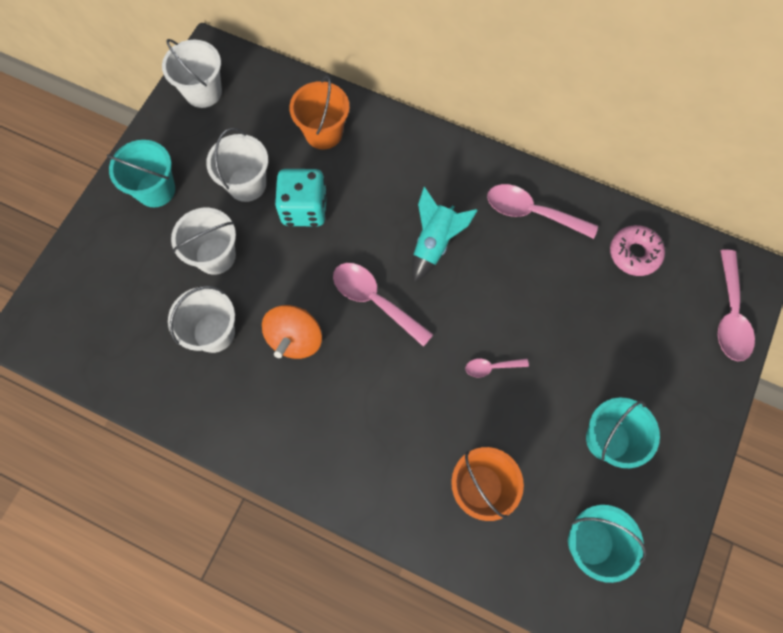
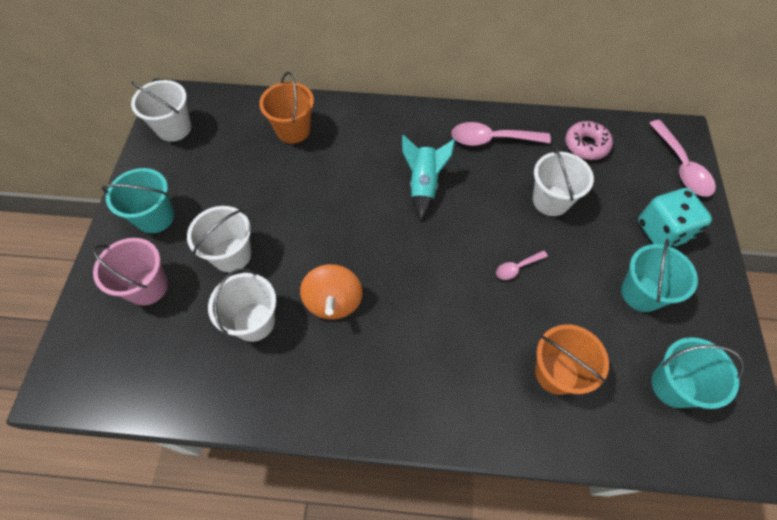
camera: 20 degrees left, 10 degrees down
(128, 262) = (147, 287): none -> pink bucket
(247, 184) = (240, 188): white bucket -> white bucket (551, 200)
(304, 209) = (299, 192): turquoise dice -> turquoise dice (662, 231)
(374, 300) = (392, 246): pink spoon -> none

